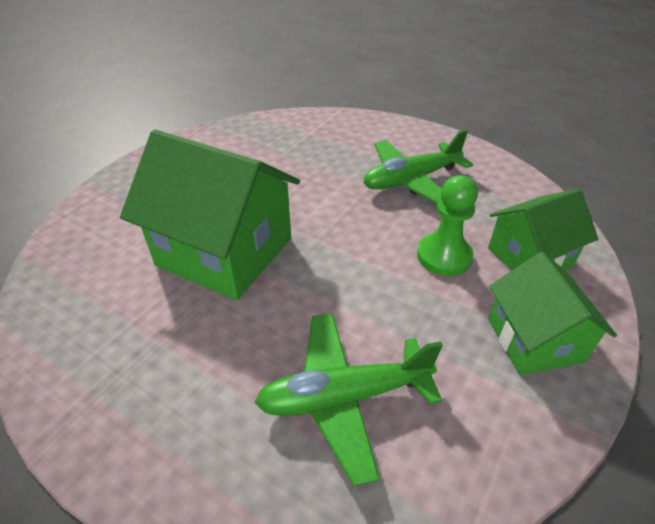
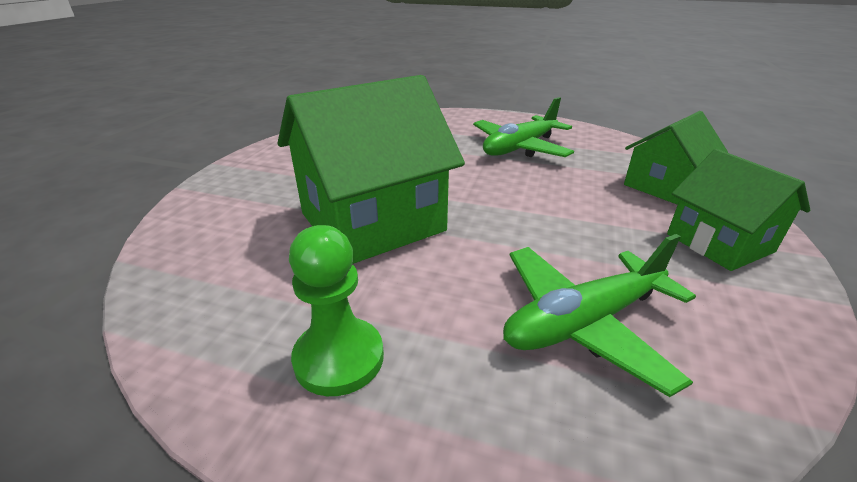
camera: 15 degrees left, 10 degrees down
(225, 252) = (372, 222): green house -> green house turned 45 degrees counterclockwise
(444, 256) = (590, 195): green pawn -> green pawn (339, 358)

